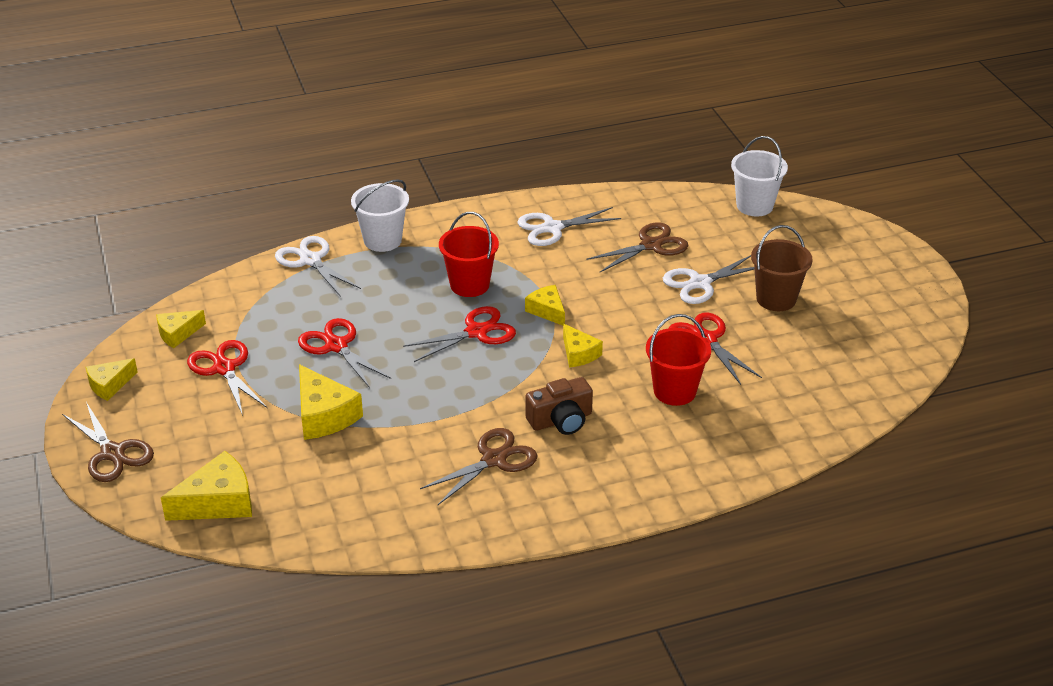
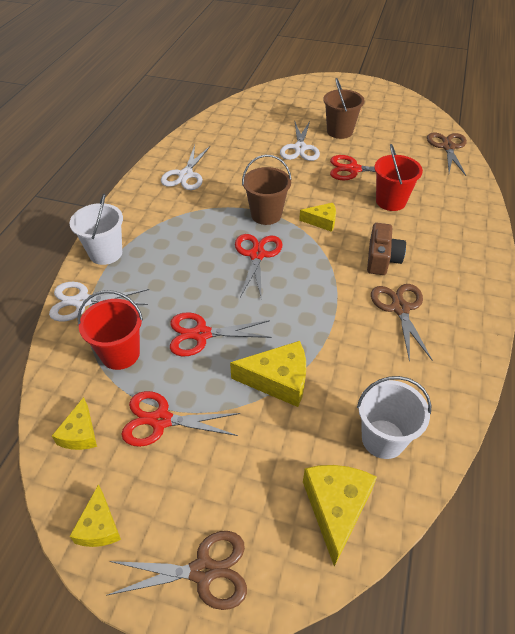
camera: 55 degrees left, 10 degrees up
(469, 285) = (203, 235): red bucket -> red bucket (120, 354)
(547, 311) = (266, 215): yellow cheese -> brown bucket
(651, 245) = (246, 148): brown scissors -> brown scissors (447, 147)
(754, 206) = (251, 101): white bucket -> white bucket (383, 439)

